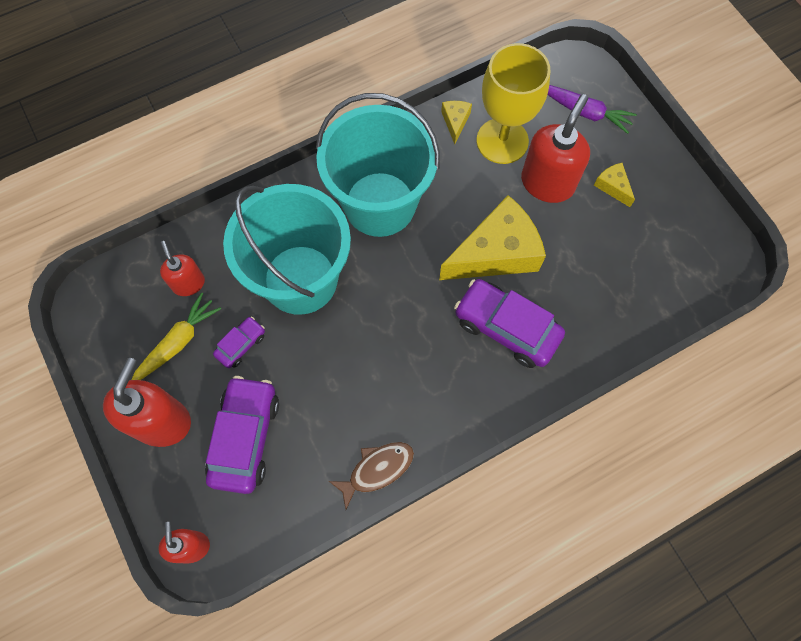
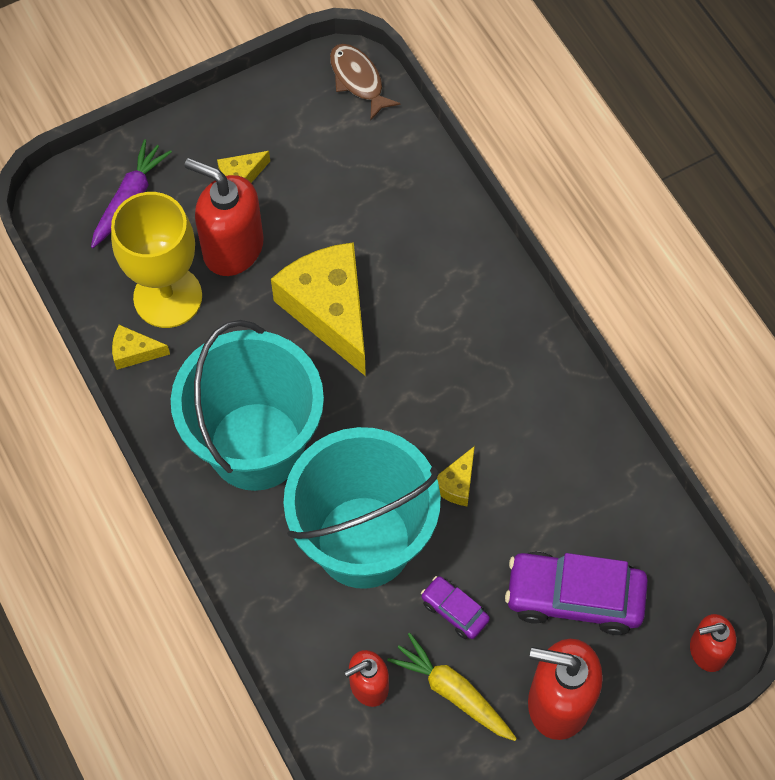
camera: 90 degrees left, 5 degrees down
(346, 348) = (456, 483): none -> yellow cheese
(377, 469) = (605, 446): brown fish -> brown fish (358, 80)
(506, 328) = (428, 303): purple car -> none

